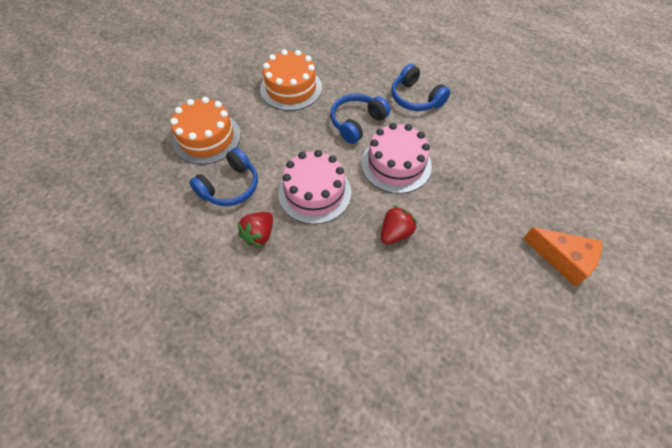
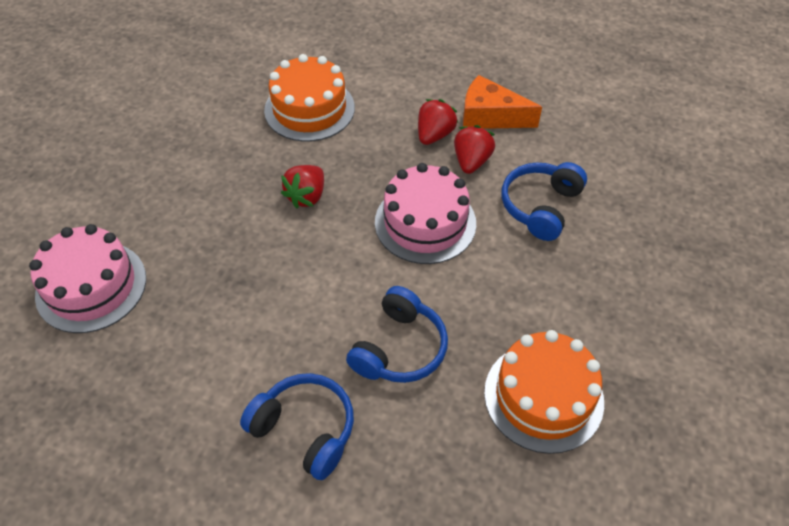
camera: 165 degrees right, 5 degrees down
(207, 138) = (621, 267): orange cake -> orange cake (309, 109)
(277, 268) = (434, 135): none -> red strawberry
(396, 164) = (321, 287): pink cake -> pink cake (91, 286)
(563, 259) = (95, 210): orange cheese -> orange cheese (490, 116)

